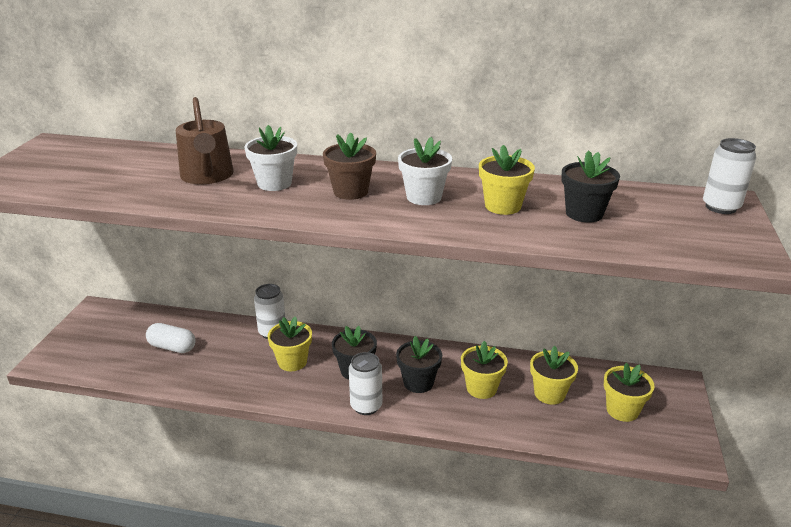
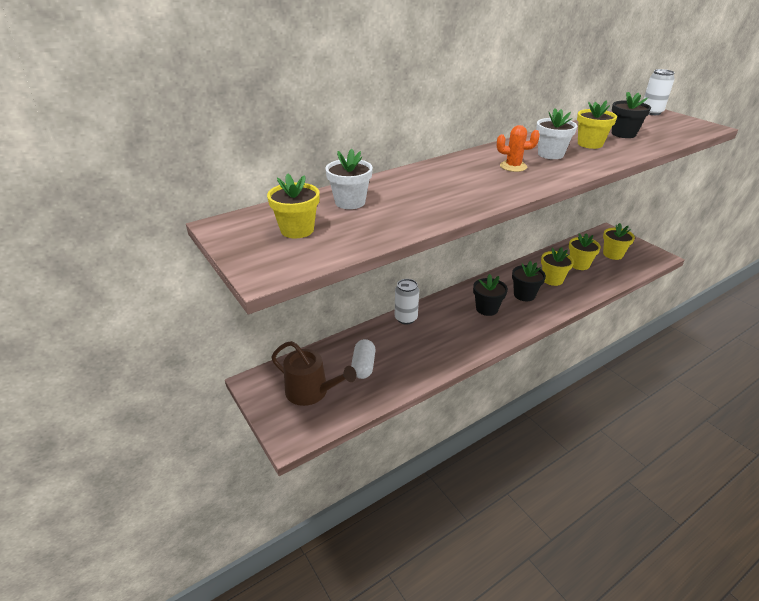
camera: 45 degrees left, 5 degrees up
(172, 347) = (363, 366): white capsule -> white capsule turned 60 degrees counterclockwise
(207, 176) = (414, 193): brown watering can -> brown watering can (311, 391)
(274, 183) = (464, 180): white flower pot -> white flower pot (350, 202)
(292, 362) = (448, 326): yellow flower pot -> yellow flower pot (297, 230)
(350, 191) = (513, 166): brown flower pot -> orange cactus
(366, 406) = (525, 321): white can -> none

